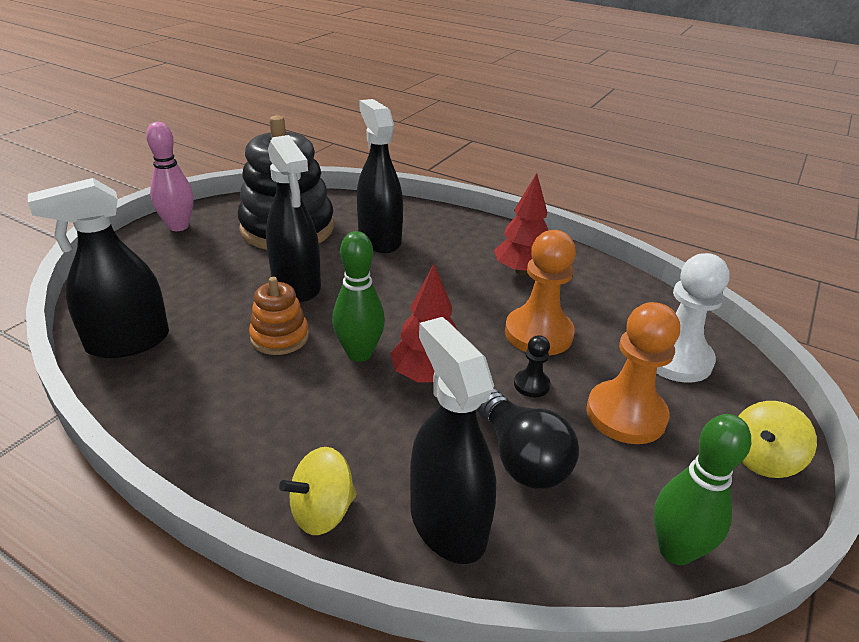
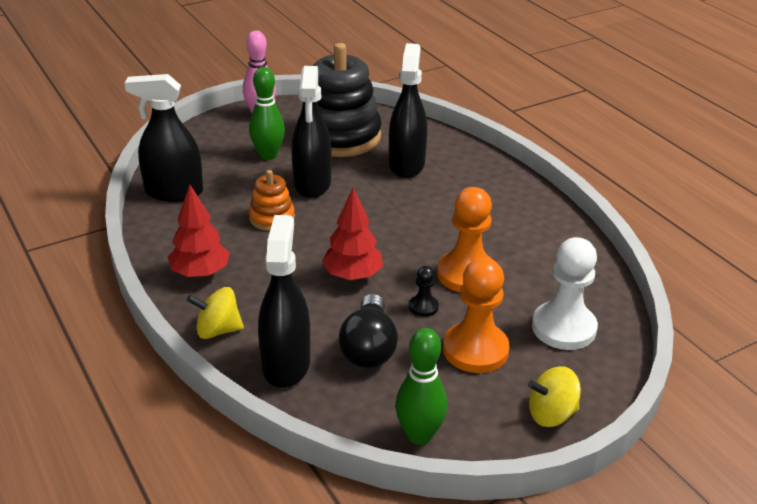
camera: 30 degrees right, 0 degrees up
(359, 353) = (317, 246): green bowling pin -> green bowling pin (268, 155)
(521, 271) = (503, 223): red tree -> red tree (200, 273)

